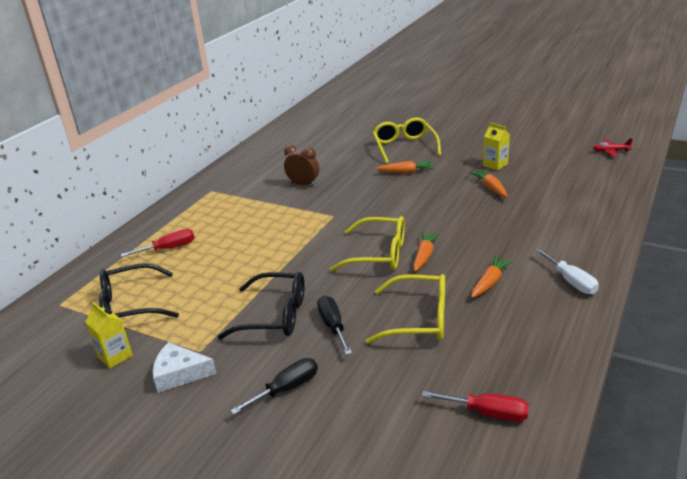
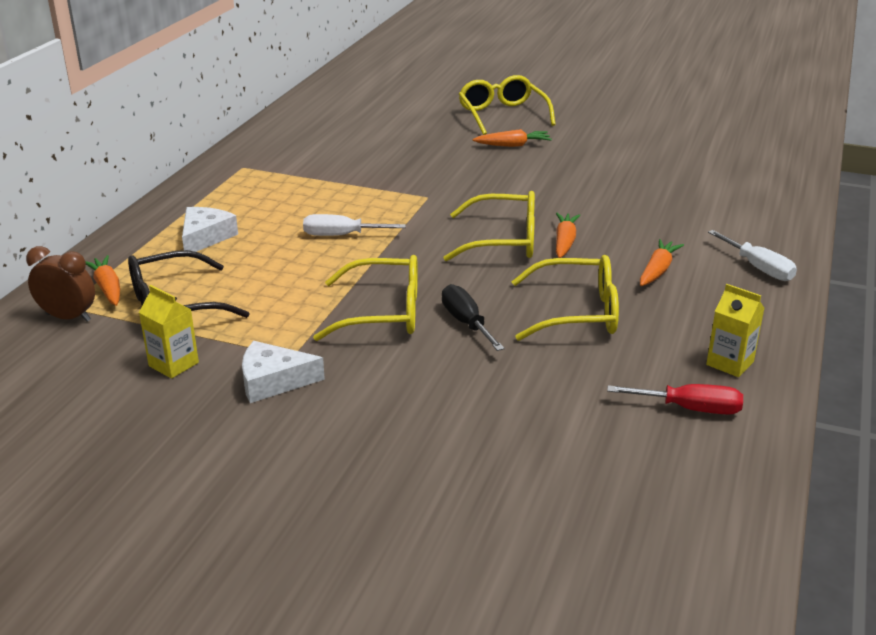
camera: 10 degrees left, 0 degrees up
(169, 248) = (205, 237): red screwdriver -> white cheese
(263, 248) = (341, 235): none -> white screwdriver
(274, 315) = (382, 313): black glasses -> yellow glasses
(286, 389) = (425, 393): black screwdriver -> none
(303, 184) = (374, 160): brown clock -> brown clock (68, 317)
(490, 188) = (631, 164): orange carrot -> orange carrot (107, 288)
(495, 165) = (630, 137): yellow carton -> yellow carton (730, 363)
(610, 151) = (776, 123): red plane -> none

